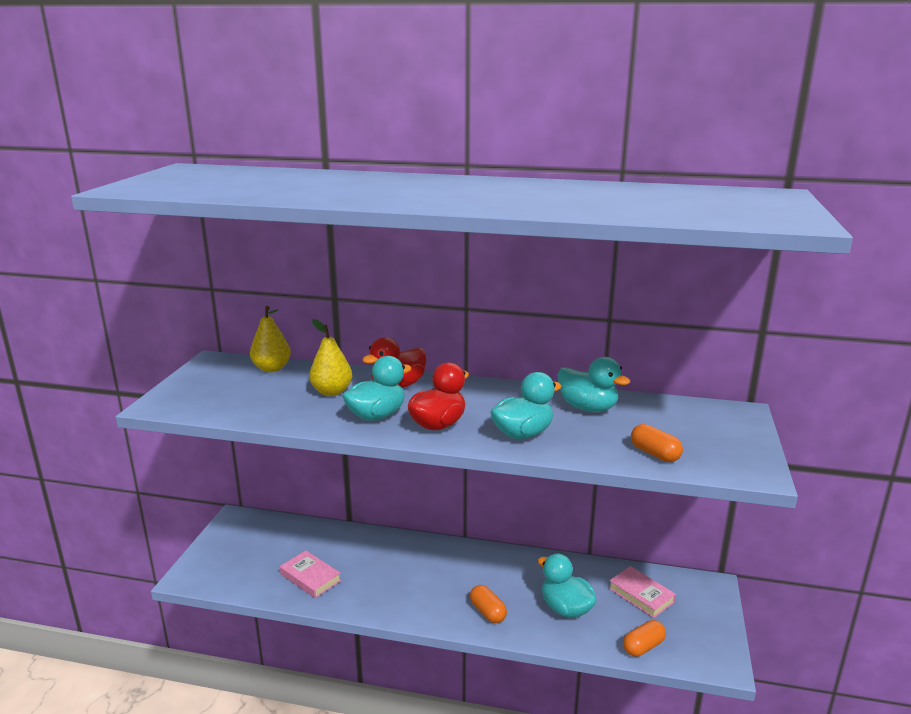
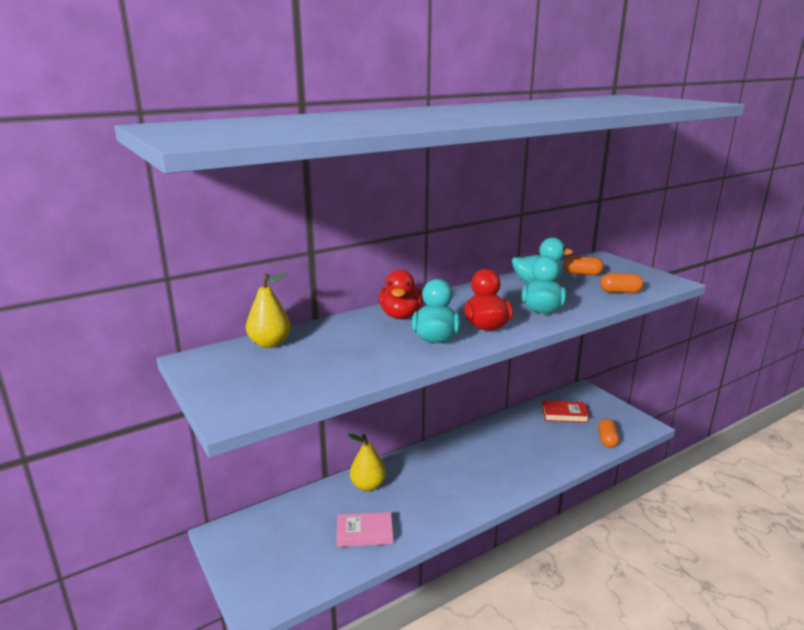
camera: 45 degrees left, 0 degrees up
(332, 392) = (364, 338): yellow pear -> yellow pear (368, 485)
(487, 612) = (511, 475): orange capsule -> orange capsule (582, 274)
(566, 608) = (544, 445): turquoise duck -> none
(641, 595) = (564, 414): pink book -> red book

